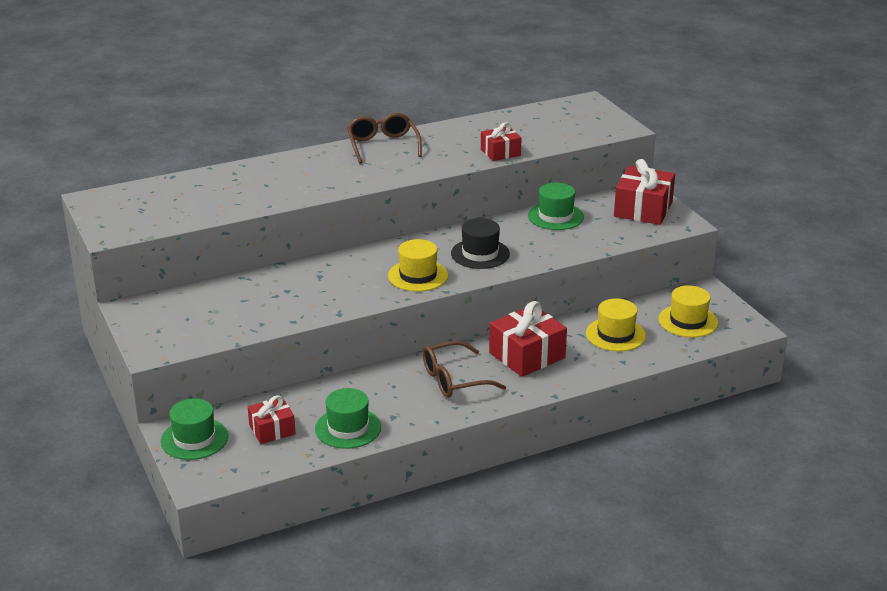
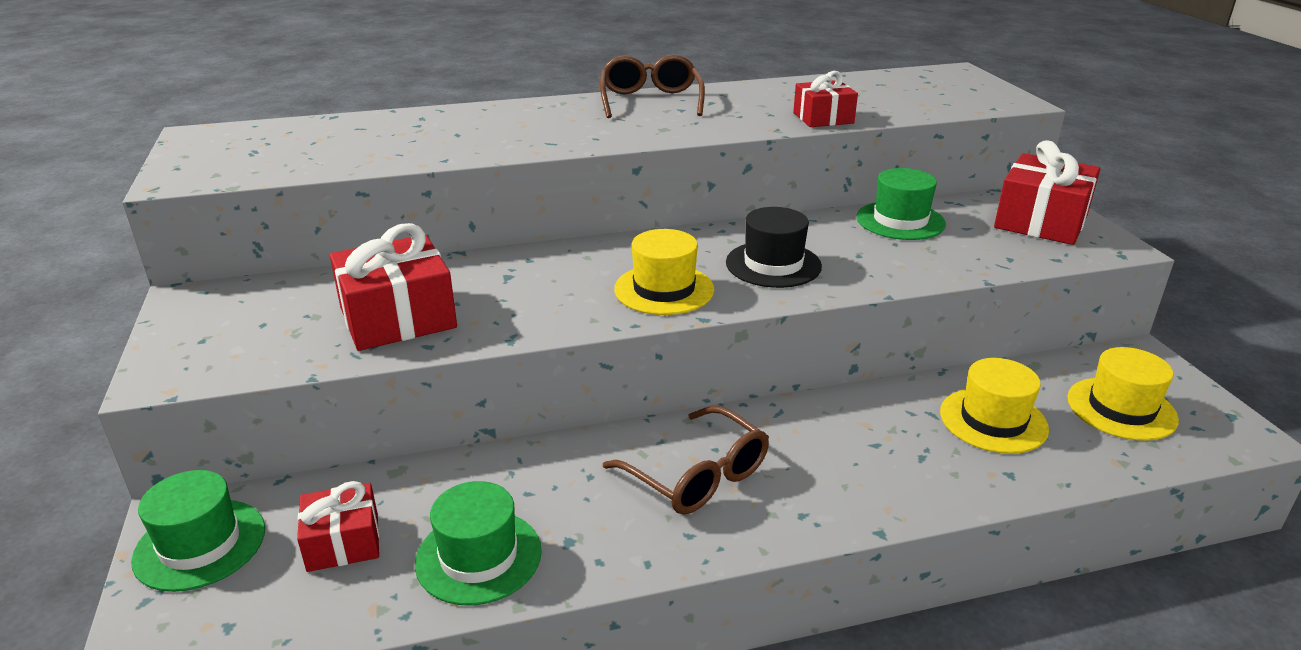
camera: 10 degrees right, 0 degrees up
(453, 380) = (698, 476): brown glasses -> brown glasses turned 120 degrees counterclockwise
(527, 355) = (834, 443): red gift -> red gift (398, 317)

